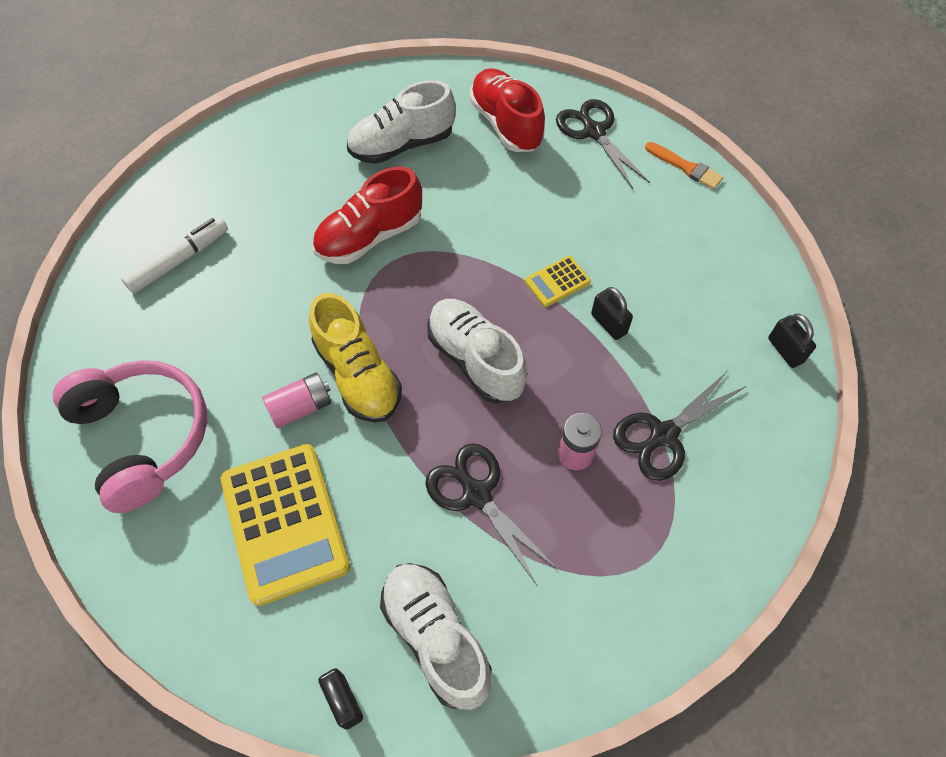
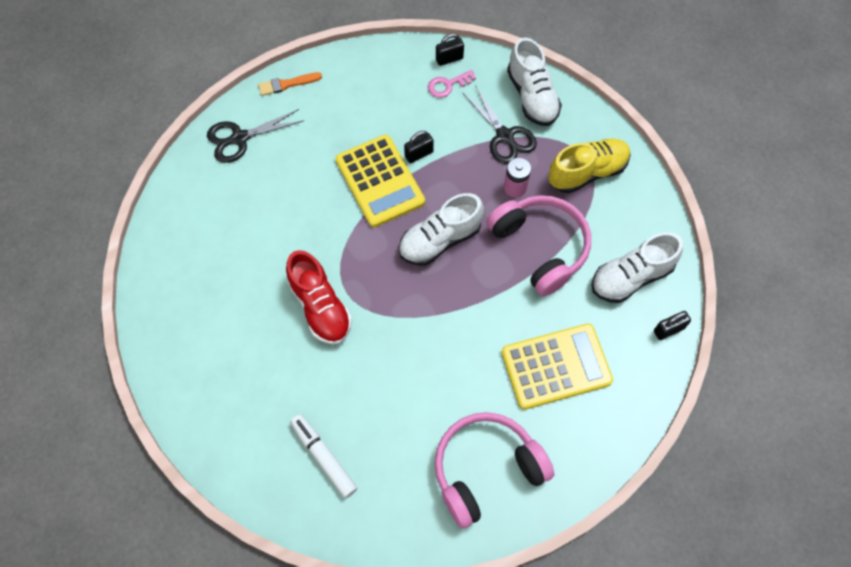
camera: 85 degrees left, 5 degrees up
(301, 407) = (469, 357): pink battery -> none
(358, 375) = (446, 318): yellow shoe -> yellow shoe (587, 172)
(402, 145) = (226, 279): white shoe -> white shoe (532, 96)
(476, 494) = (540, 247): black scissors -> pink headphones
(506, 124) = (218, 199): red shoe -> none
(557, 282) = (380, 181): yellow calculator -> yellow calculator, size x2.17
(686, 167) = (287, 84): orange brush -> orange brush turned 150 degrees counterclockwise
(736, 351) = (447, 85): none -> pink key

